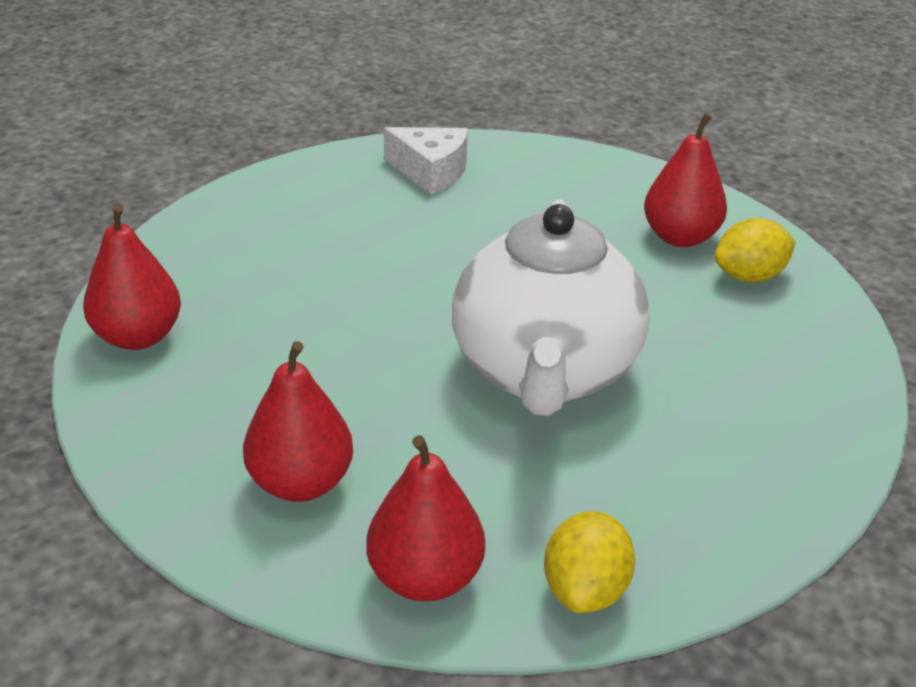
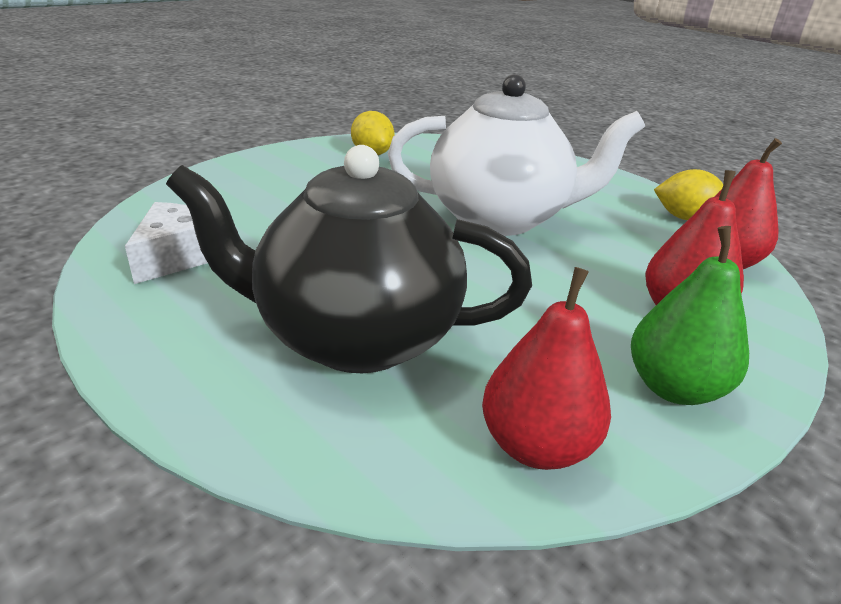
camera: 95 degrees left, 5 degrees down
(177, 433) = (674, 388): none -> green pear
(292, 259) = (354, 337): none -> black teapot
(680, 237) = (322, 166): red pear -> none

